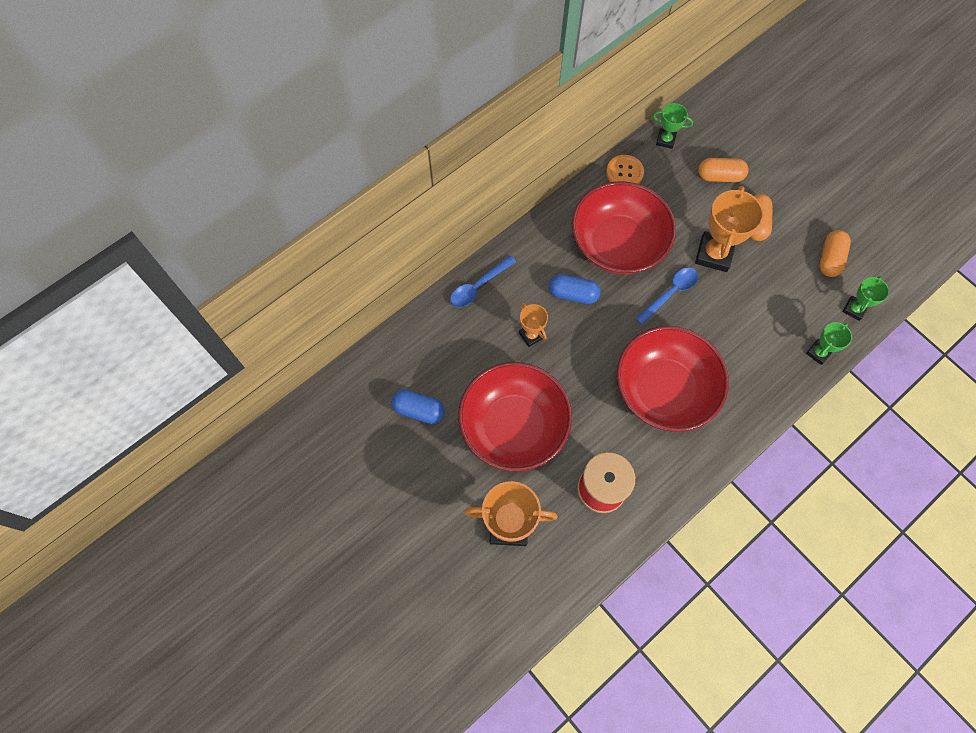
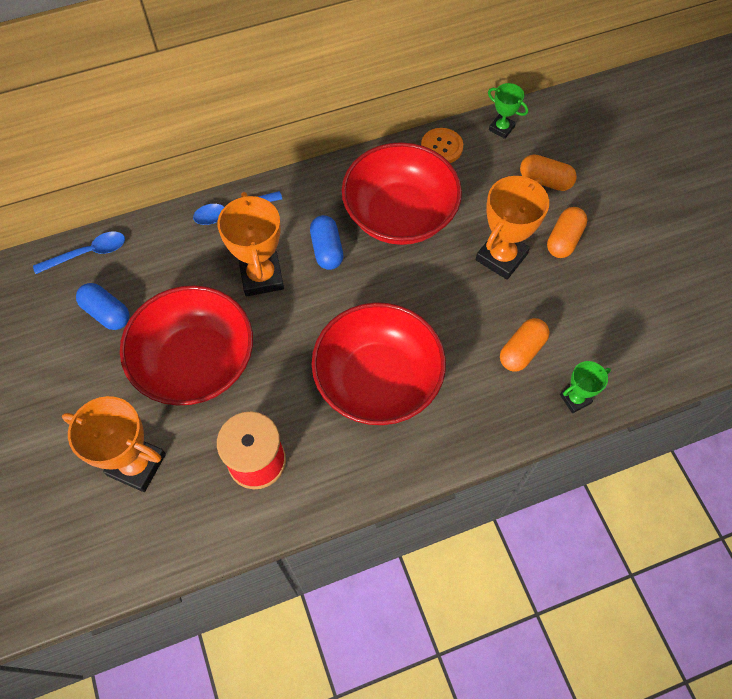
camera: 20 degrees right, 5 degrees down
(531, 335) = (261, 276): orange trophy -> orange trophy, size x1.82
(573, 294) = (327, 250): blue capsule -> blue capsule turned 45 degrees clockwise
(670, 293) = (433, 282): blue spoon -> blue spoon (88, 253)
(830, 259) = (634, 303): orange capsule -> orange capsule (521, 351)
(854, 309) = (639, 365): green trophy -> none

